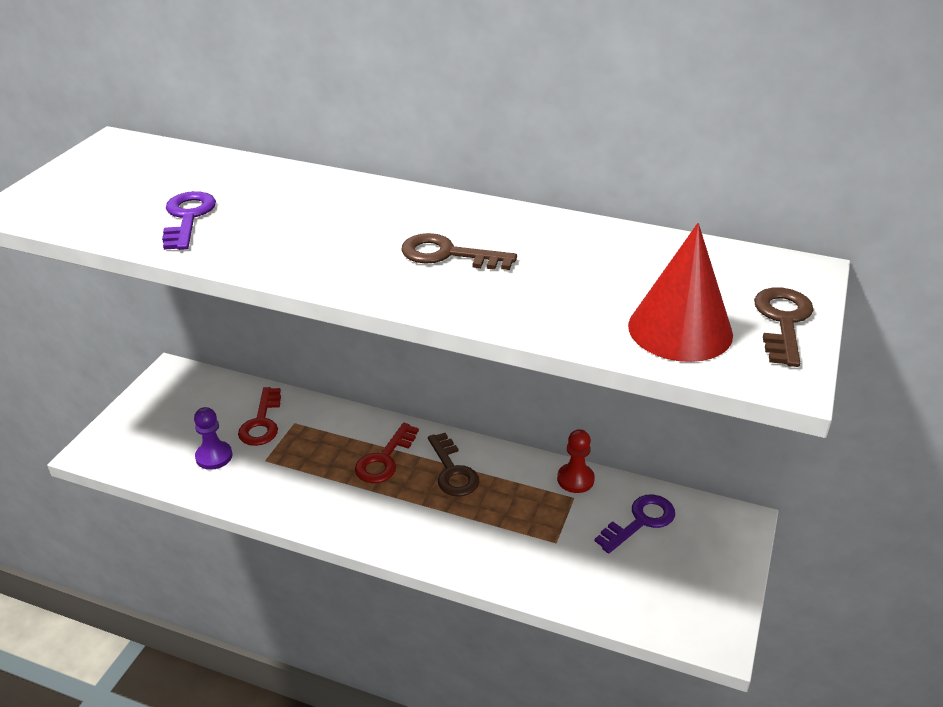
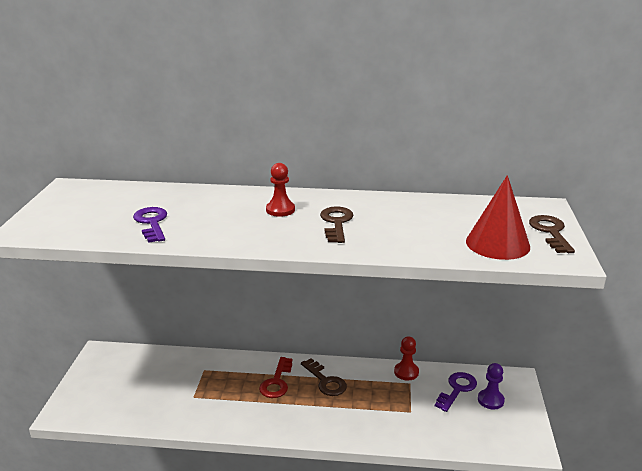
camera: 15 degrees left, 10 degrees down
(214, 456) = (155, 401): purple pawn -> purple pawn (490, 400)
(261, 422) = (180, 373): red key -> none
(379, 220) = (280, 210): none -> red pawn
(448, 254) = (336, 223): brown key -> brown key turned 90 degrees clockwise

